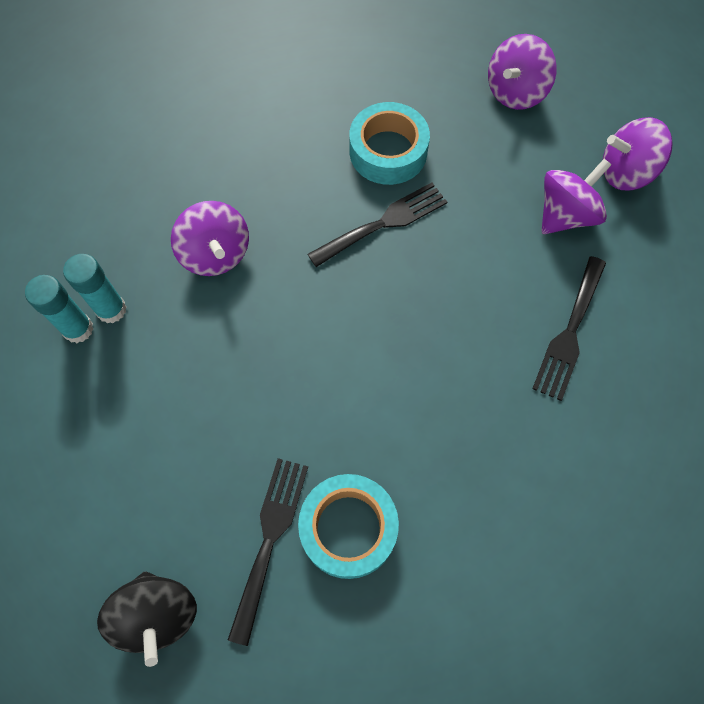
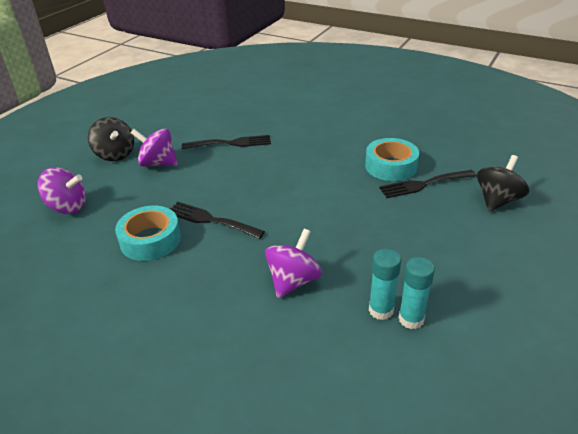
camera: 120 degrees left, 30 degrees down
(625, 172) = (115, 154): purple spinning top -> black spinning top

